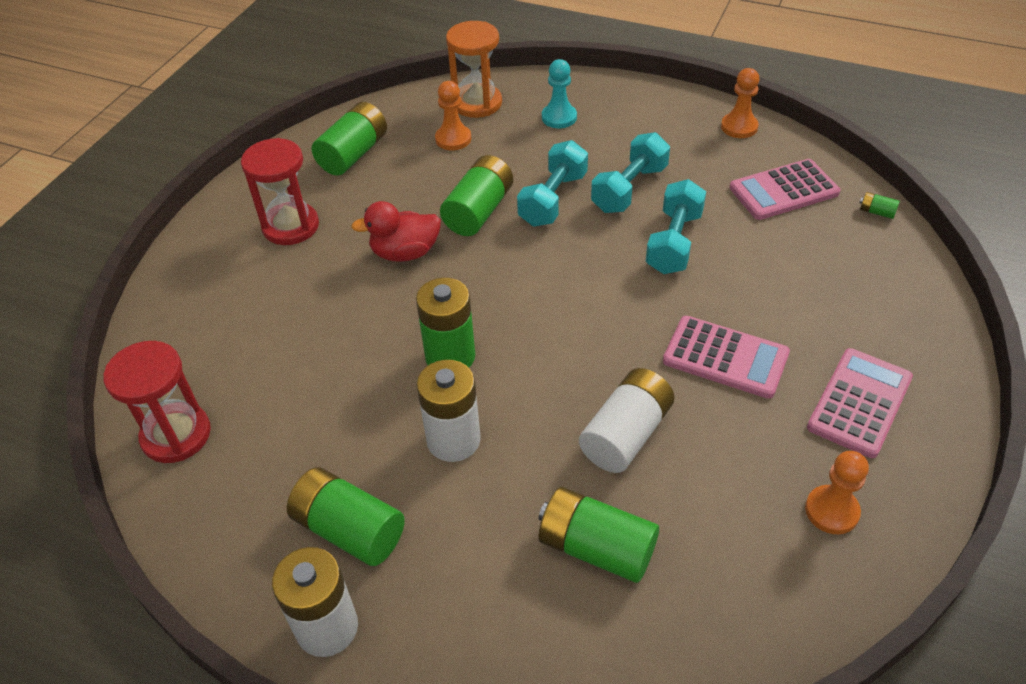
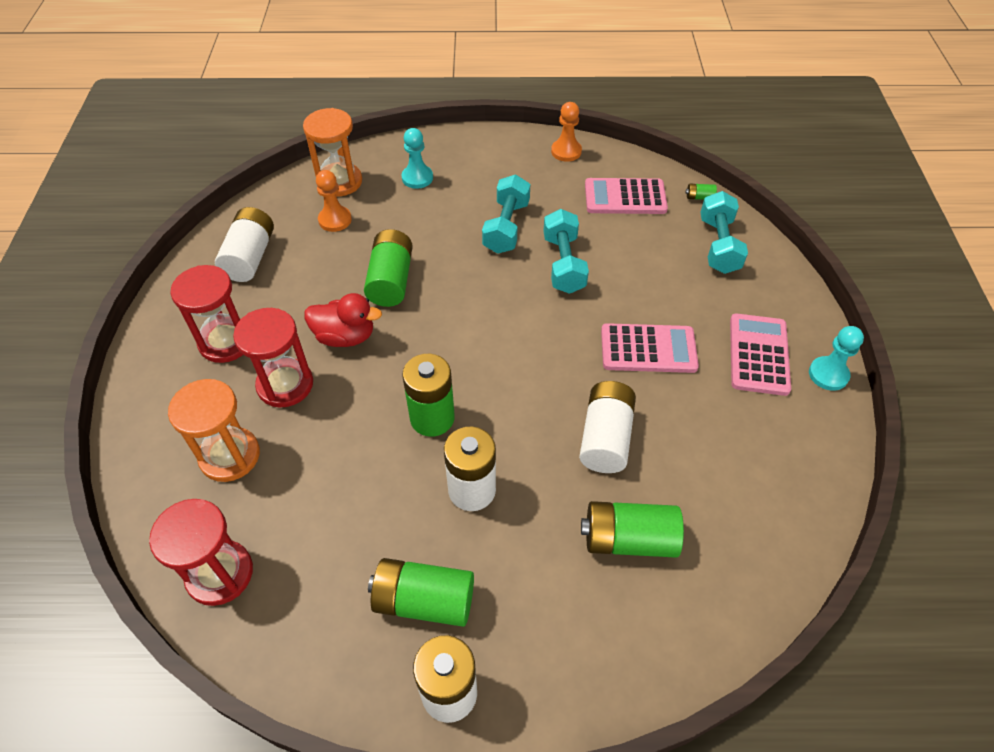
camera: 25 degrees left, 5 degrees up
(240, 331) = (230, 456): none -> orange hourglass
(324, 281) = (285, 385): none -> red hourglass
(353, 154) = (250, 257): green battery -> white battery
(405, 253) = (345, 336): red duck -> red duck turned 135 degrees counterclockwise
(553, 199) = (449, 253): turquoise dumbbell -> turquoise dumbbell (718, 245)
(783, 191) = (625, 197): pink calculator -> pink calculator turned 45 degrees clockwise
(831, 511) = (779, 446): orange pawn -> none
(940, 452) = (828, 374): none -> turquoise pawn

